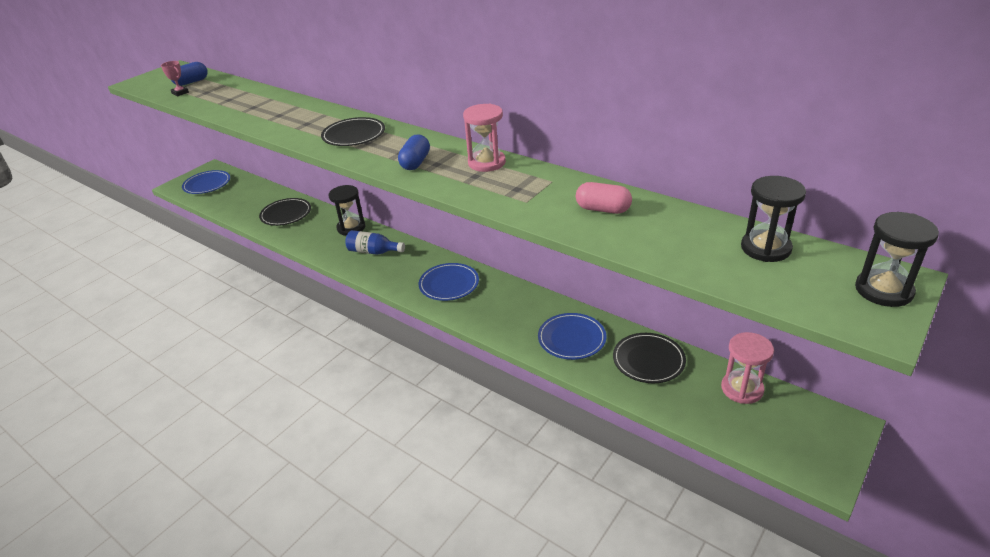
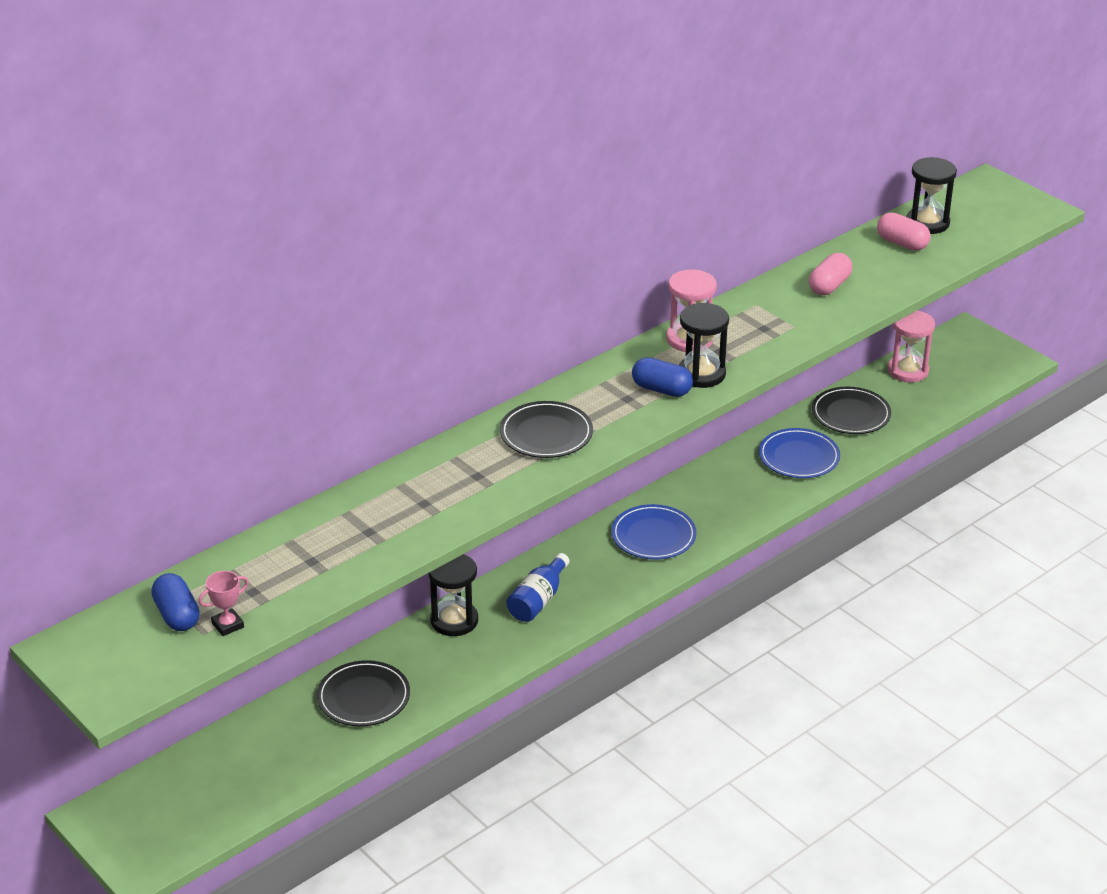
camera: 80 degrees left, 0 degrees up
(207, 184) = (169, 815): blue plate -> none
(710, 238) = (902, 243): none -> pink capsule
(883, 290) = (1000, 193): black hourglass -> black hourglass (701, 374)

